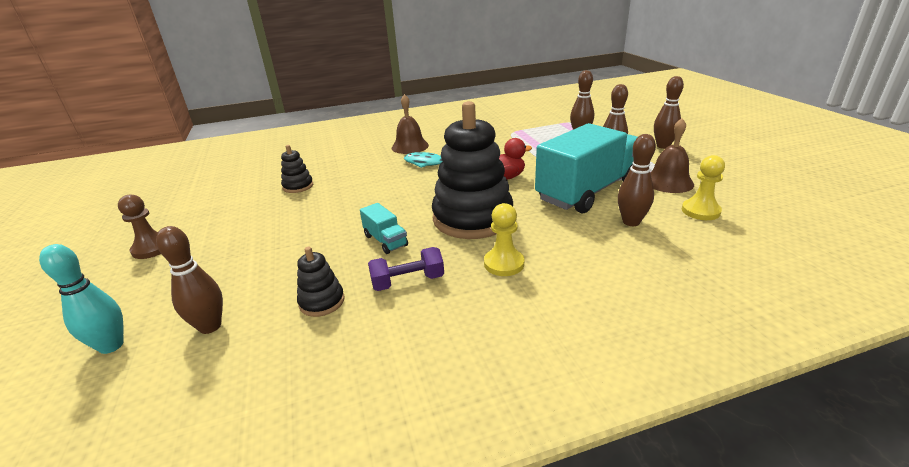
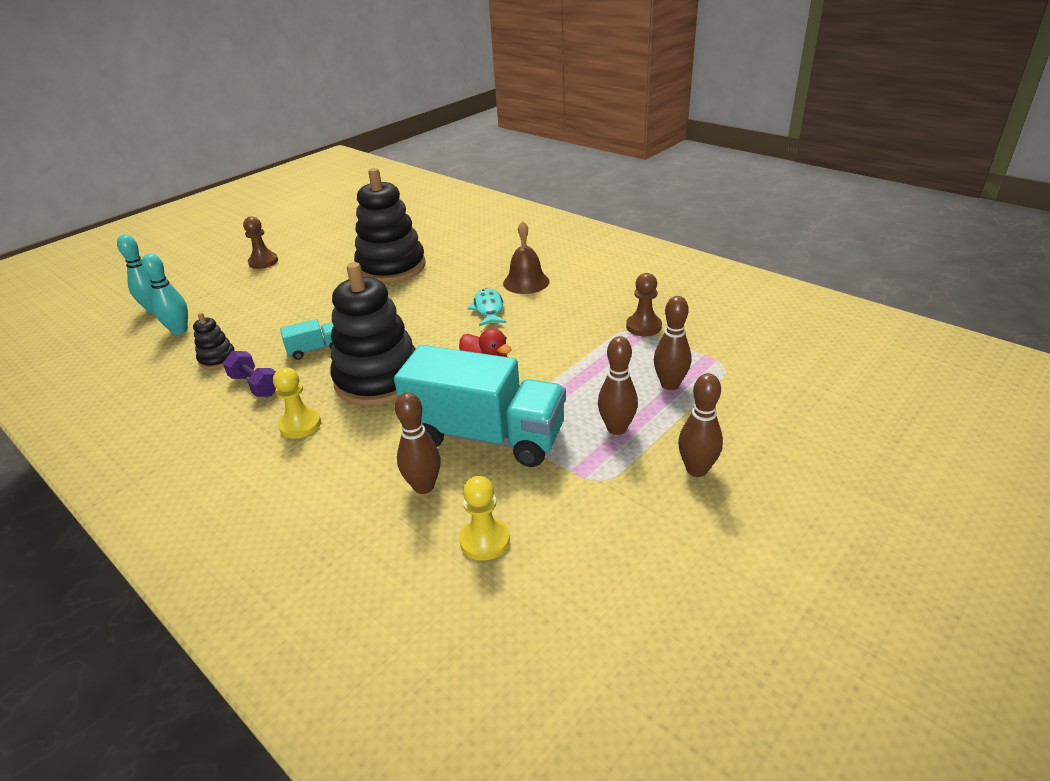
camera: 60 degrees right, 5 degrees up
(210, 326) = (179, 330): brown bowling pin -> turquoise bowling pin
(298, 186) = (391, 267): black stacking toy -> black stacking toy, size x2.26
(385, 240) = (315, 349): turquoise truck -> turquoise truck turned 135 degrees counterclockwise
(513, 129) = (643, 326): none -> brown pawn
(668, 182) = (560, 497): brown bell -> none

